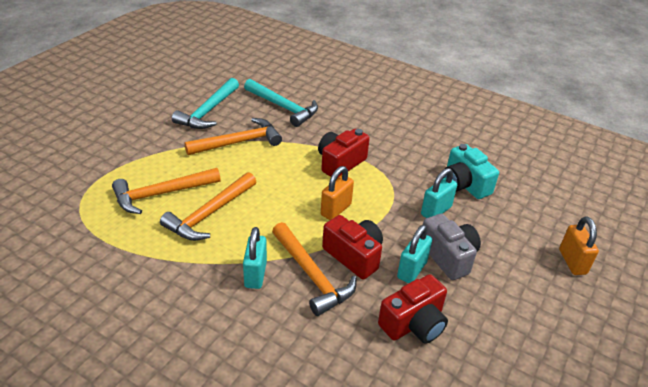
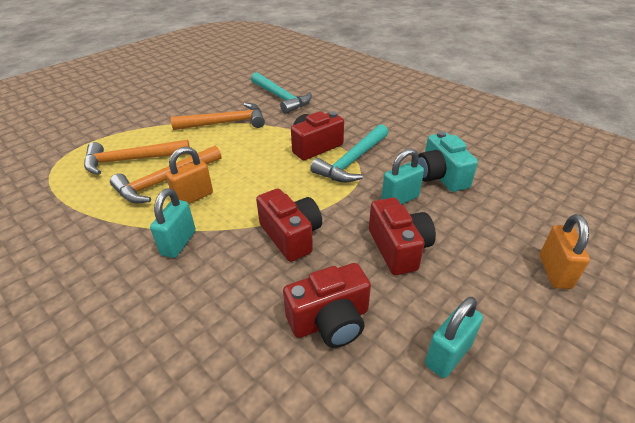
camera: 15 degrees right, 0 degrees up
(208, 111) = (212, 97): turquoise hammer -> turquoise hammer (352, 161)
(312, 275) = (237, 251): orange hammer -> none
(336, 210) = (291, 188): orange padlock -> orange padlock (193, 197)
(411, 270) = (350, 258): turquoise padlock -> turquoise padlock (448, 354)
(448, 256) = (398, 248): grey camera -> red camera

